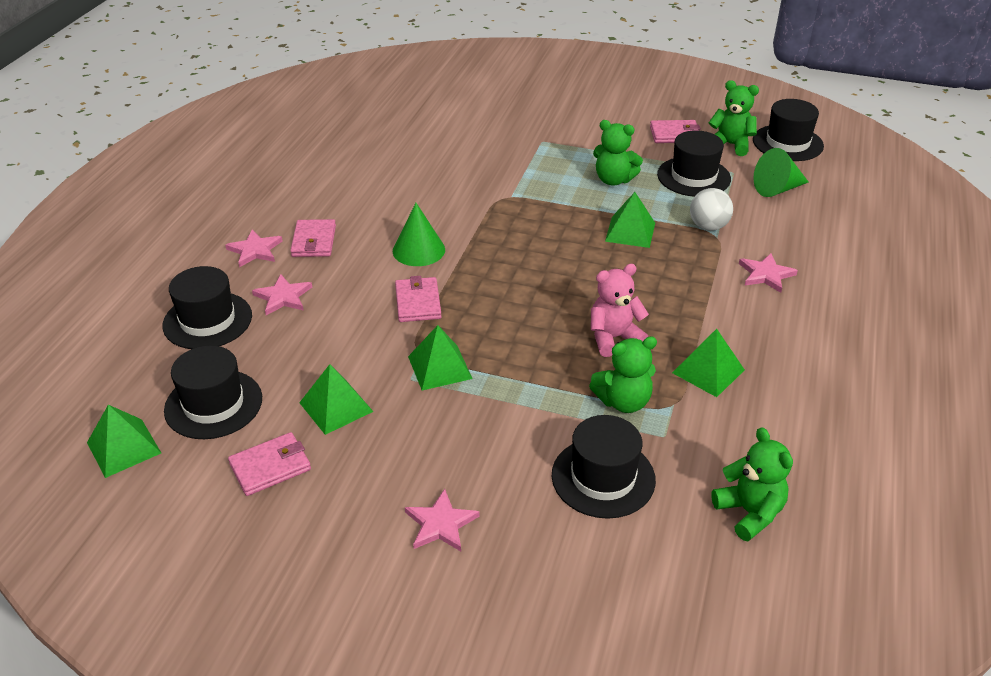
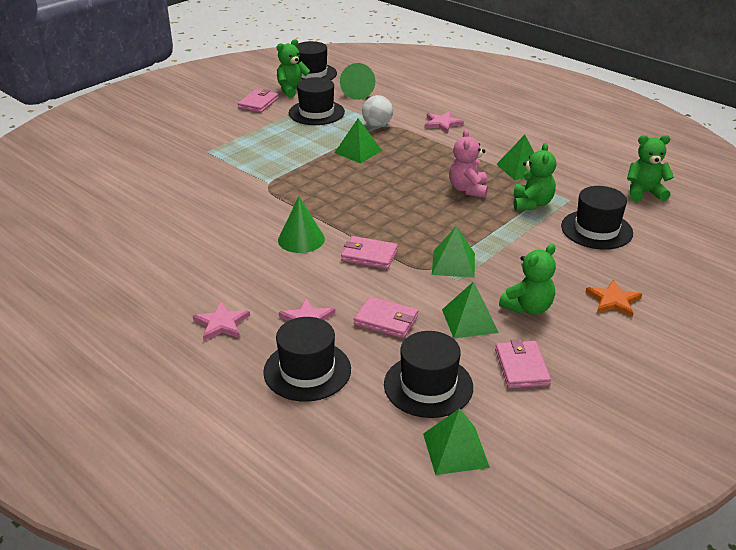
camera: 65 degrees left, 5 degrees down
(314, 241) = (239, 288): pink wallet -> pink wallet (386, 320)
(440, 524) = (613, 301): pink star -> orange star
(613, 180) = (290, 139): green teddy bear -> green teddy bear (528, 307)

